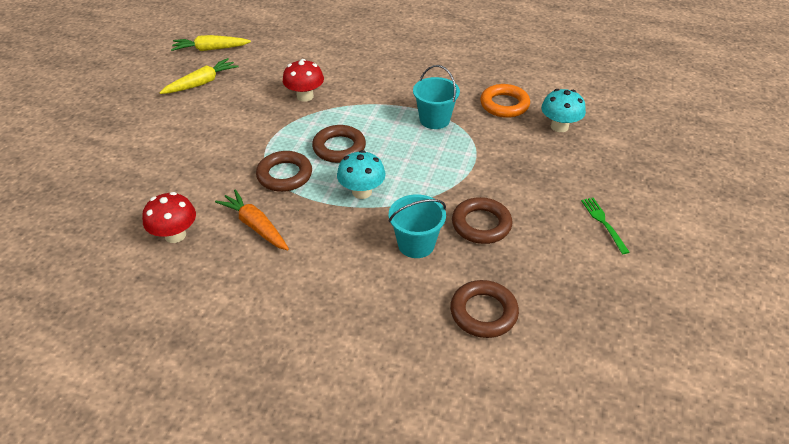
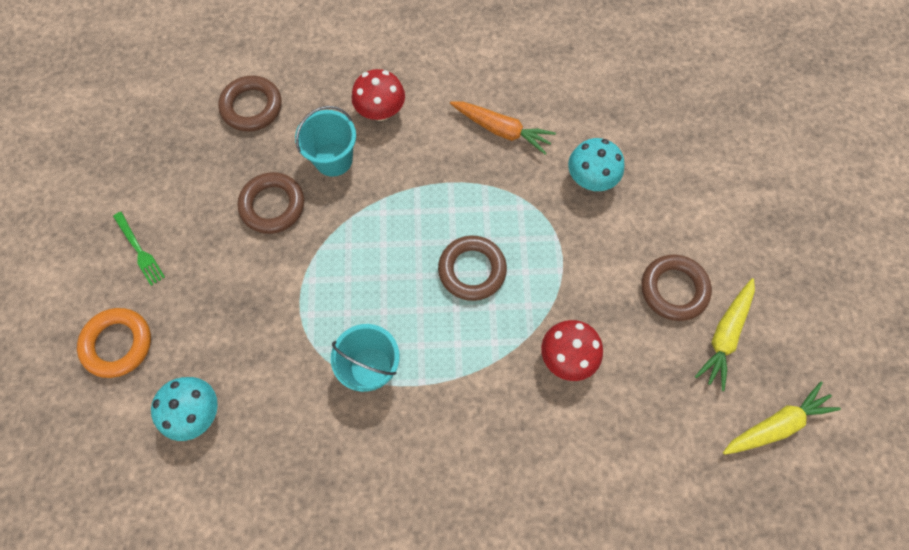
camera: 160 degrees right, 25 degrees up
(175, 235) = (571, 96): red mushroom -> red mushroom (381, 111)
(284, 175) = (511, 205): brown ring -> brown ring (673, 289)
(362, 192) = (415, 209): turquoise mushroom -> turquoise mushroom (590, 179)
(504, 105) = (281, 438): orange ring -> orange ring (118, 344)

